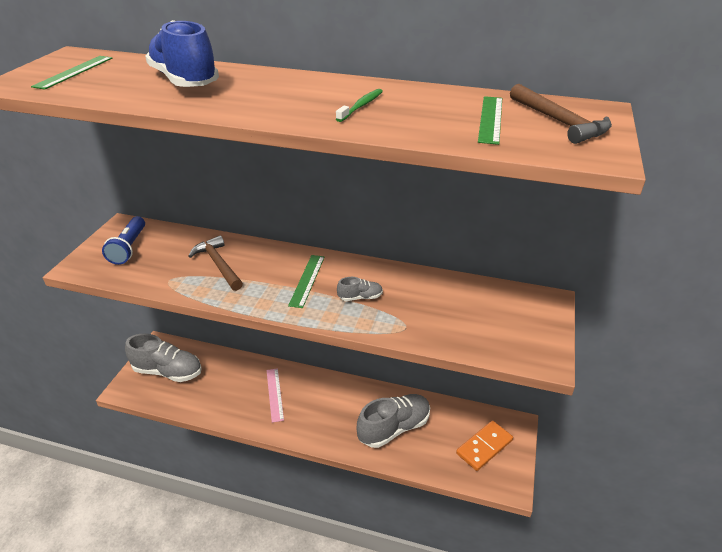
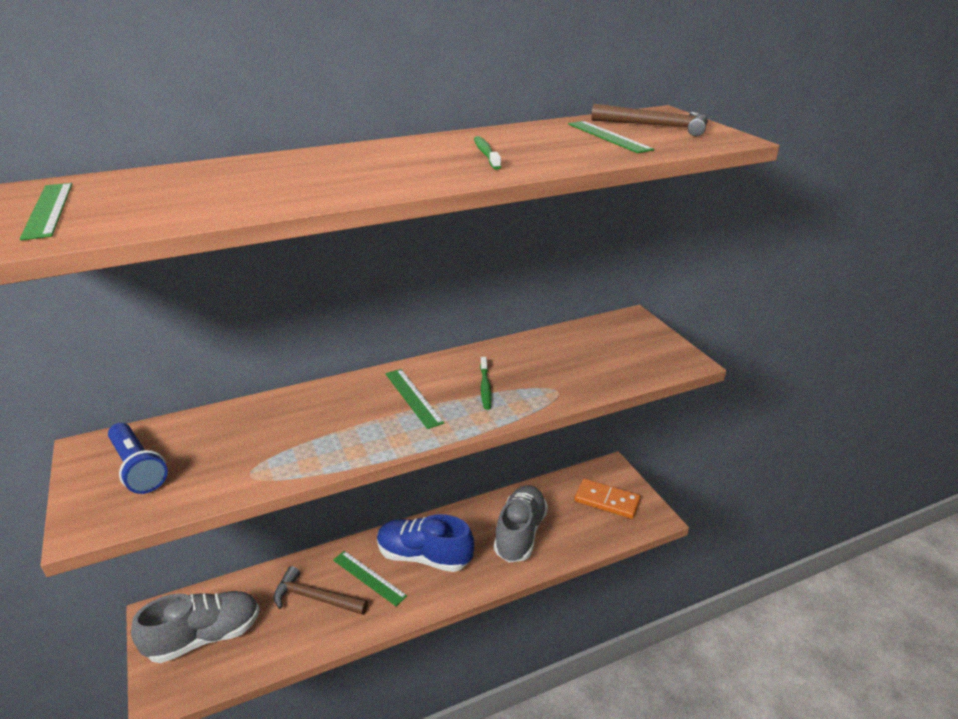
camera: 40 degrees left, 5 degrees down
(185, 81) = (242, 180): blue shoe -> blue shoe (424, 556)
(218, 264) = (291, 429): brown hammer -> brown hammer (315, 598)
(274, 394) = (369, 578): pink ruler -> green ruler
(360, 297) = (485, 387): grey shoe -> green toothbrush
(484, 447) = (607, 501): orange domino -> orange domino turned 75 degrees counterclockwise

